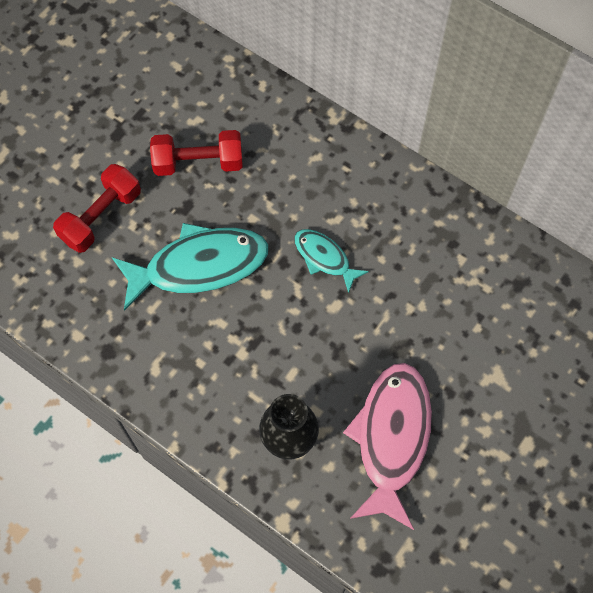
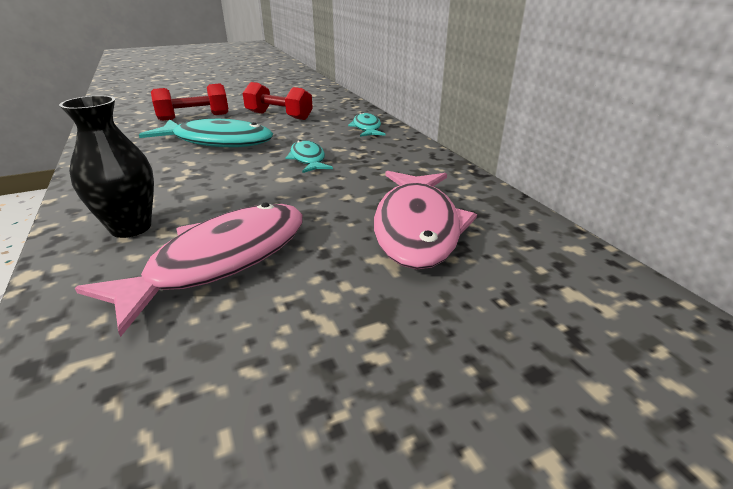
camera: 30 degrees right, 35 degrees down
(324, 150) = (366, 128): none -> turquoise fish
(490, 327) = (417, 227): none -> pink fish

